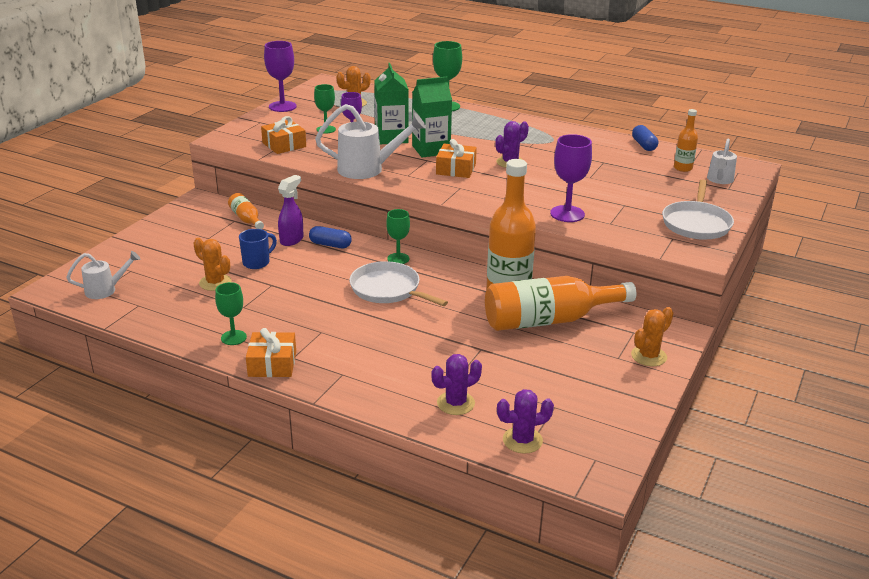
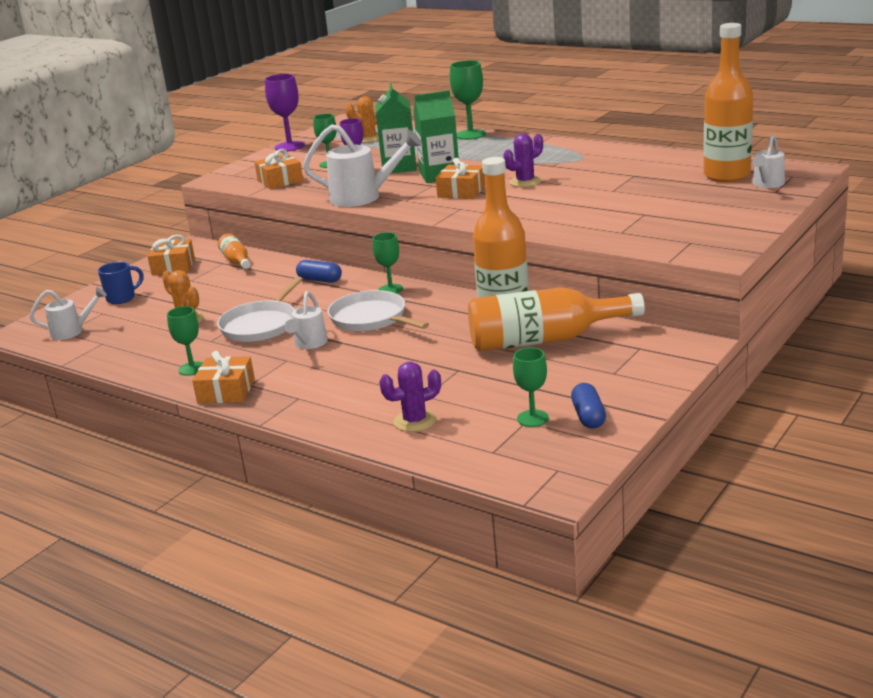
camera: 10 degrees right, 5 degrees down
(187, 222) = (173, 266): none -> orange gift
(257, 262) = (236, 300): blue mug -> blue mug (122, 298)
(292, 240) = (279, 277): purple spray bottle -> none
(337, 315) = (309, 344): none -> white watering can
(522, 440) = (479, 453): purple cactus -> none
(560, 404) = (532, 418): none -> green goblet
(567, 214) = (574, 226): purple goblet -> none
(643, 145) = (687, 156): blue capsule -> blue capsule (588, 416)
(648, 356) = (650, 370): orange cactus -> none
(683, 168) = (726, 175): orange bottle -> orange bottle, size x2.07
(696, 223) = (723, 227): white pan -> white pan (261, 325)

